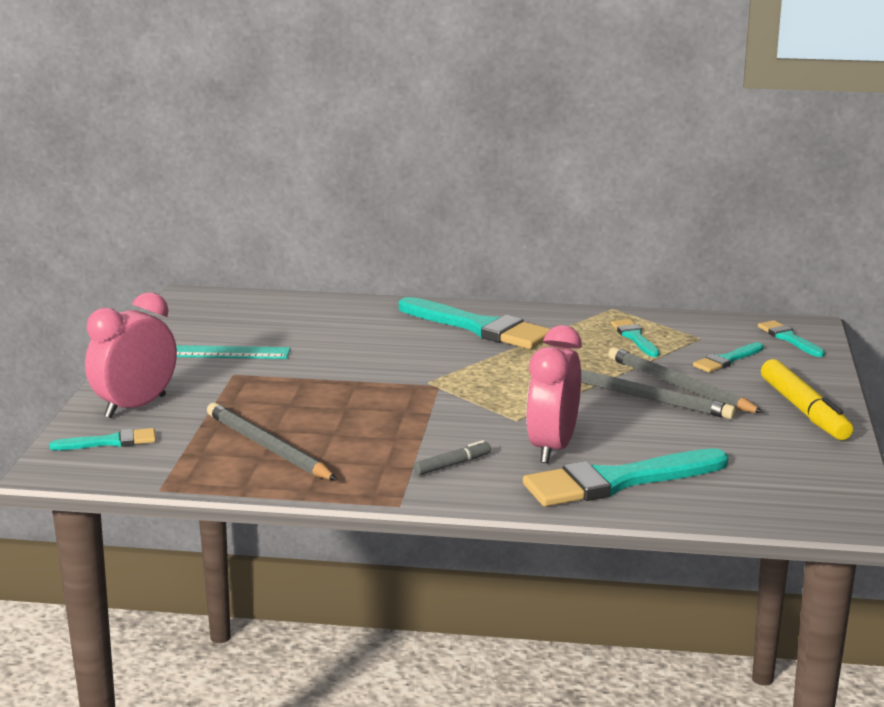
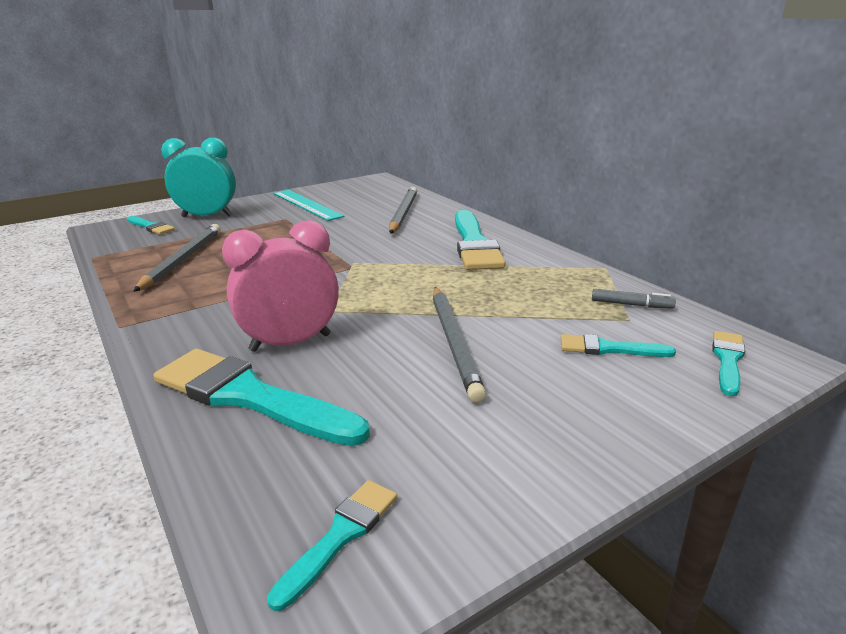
camera: 50 degrees right, 5 degrees up
(135, 407) = (207, 216): pink clock -> turquoise clock
(452, 465) = (213, 318): grey marker -> grey marker (631, 305)
(634, 337) = (569, 294): turquoise brush -> turquoise brush (341, 536)
(680, 386) = (507, 349): grey pencil -> grey pencil (403, 213)
(804, 410) = (571, 440): yellow marker -> none

